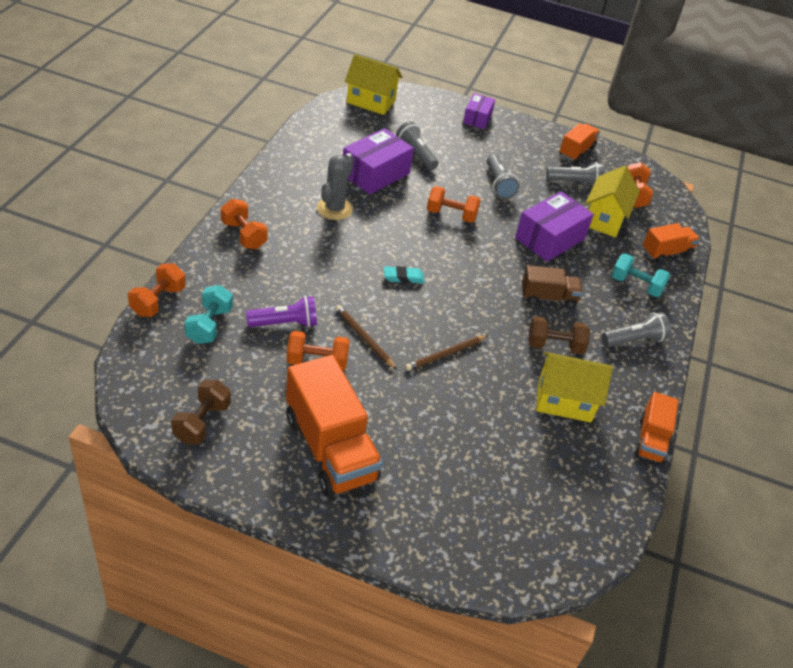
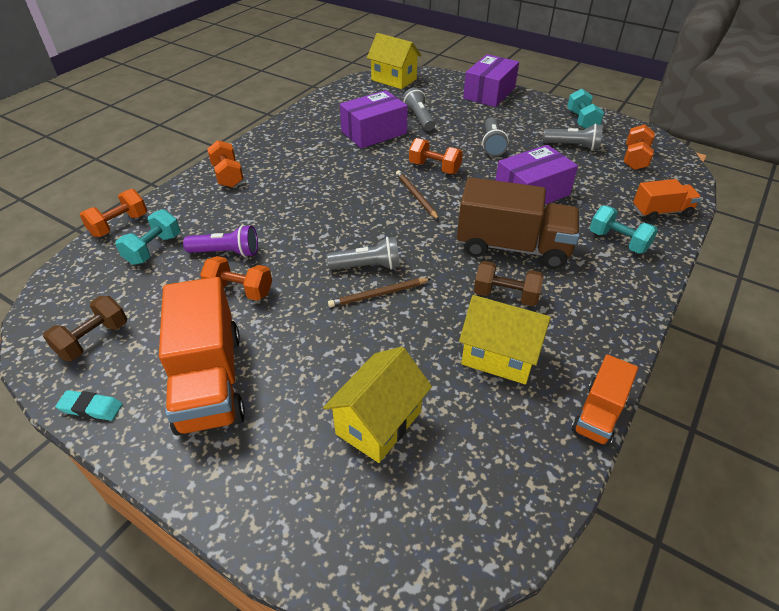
camera: 20 degrees right, 0 degrees up
(334, 209) = (322, 158): grey cactus -> none
(364, 338) = (299, 272): brown pencil -> brown pencil (416, 196)
(403, 277) = (364, 219): turquoise eraser -> turquoise eraser (91, 408)
(477, 118) = (489, 93): purple box -> purple box, size x1.67
(548, 298) = (512, 247): brown truck -> brown truck, size x1.82
(576, 151) = (582, 121): orange truck -> turquoise dumbbell
(604, 219) = (596, 178): yellow house -> yellow house (378, 422)
(634, 340) = (603, 297): grey flashlight -> grey flashlight (367, 266)

